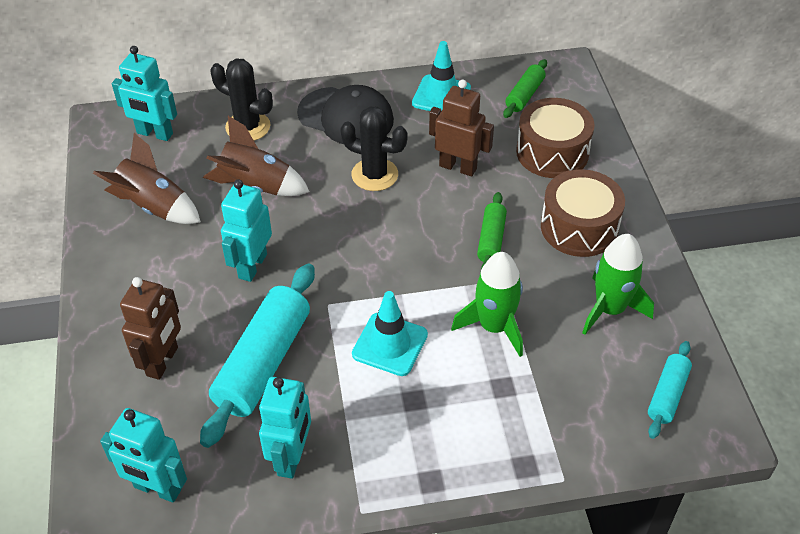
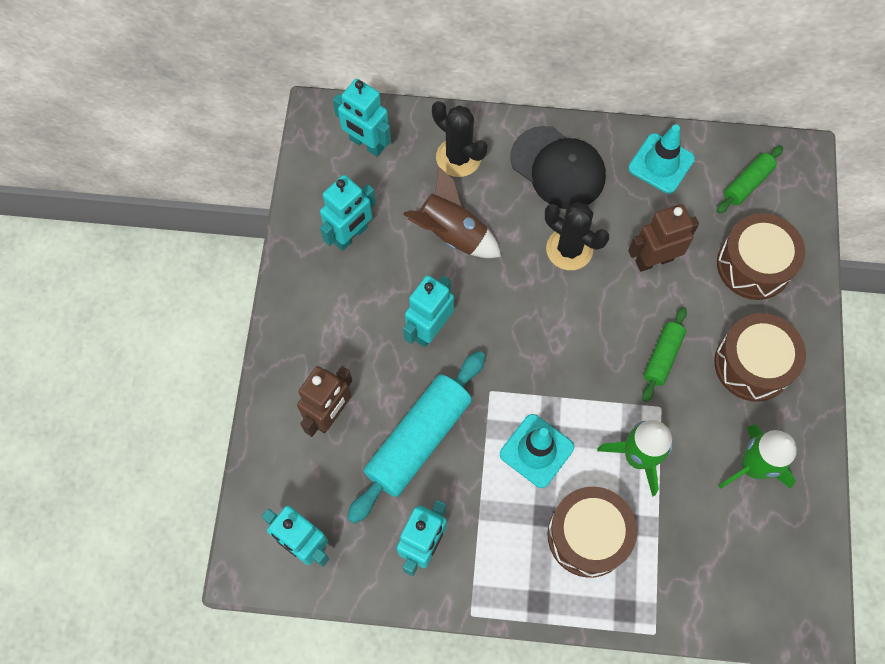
camera: 15 degrees right, 20 degrees up
(153, 207) = (351, 235): brown rocket -> turquoise robot
(458, 167) = (654, 260): brown robot -> brown robot turned 60 degrees counterclockwise
(465, 407) = (588, 535): none -> brown drum
(667, 395) = (776, 574): turquoise rolling pin -> none

